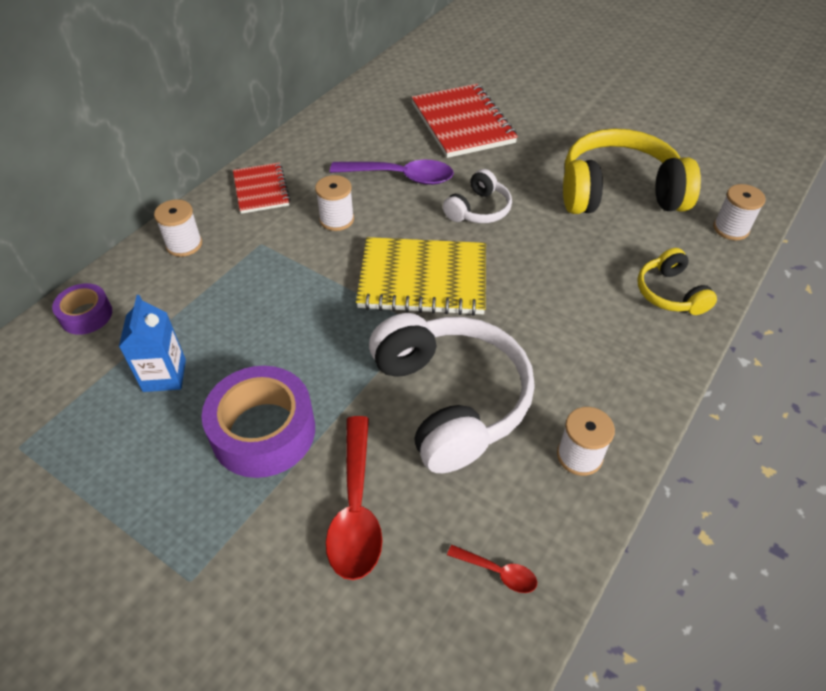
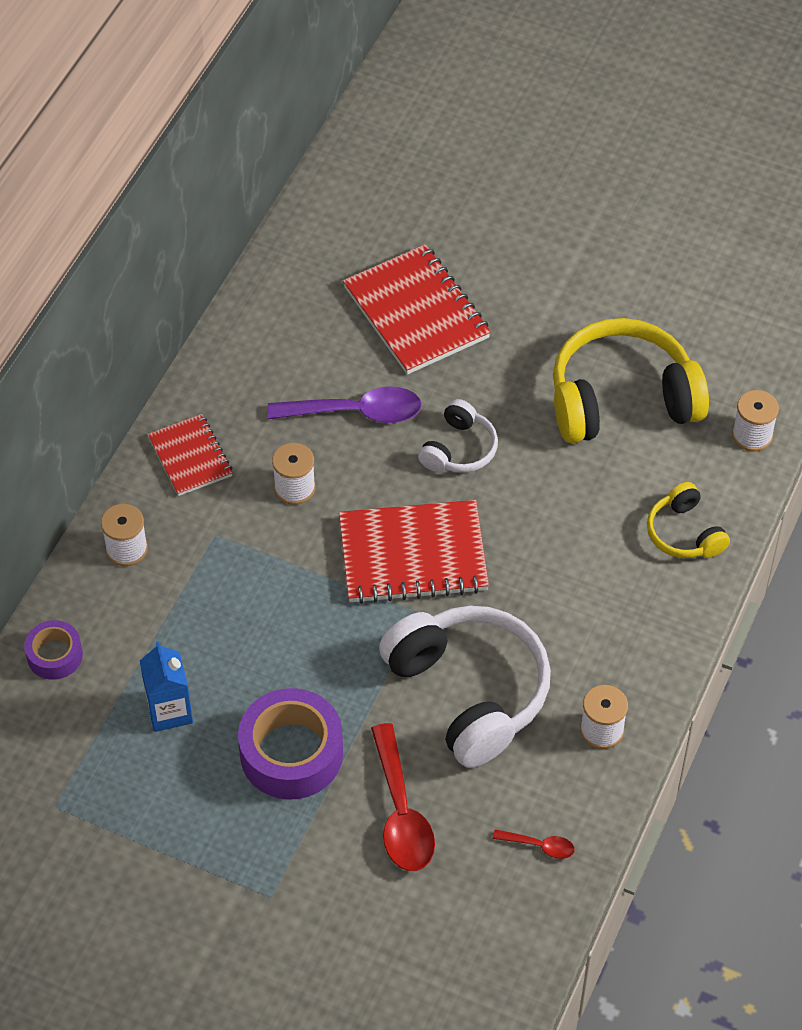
camera: 10 degrees left, 5 degrees up
(423, 279) = (413, 555): yellow notebook -> red notebook

